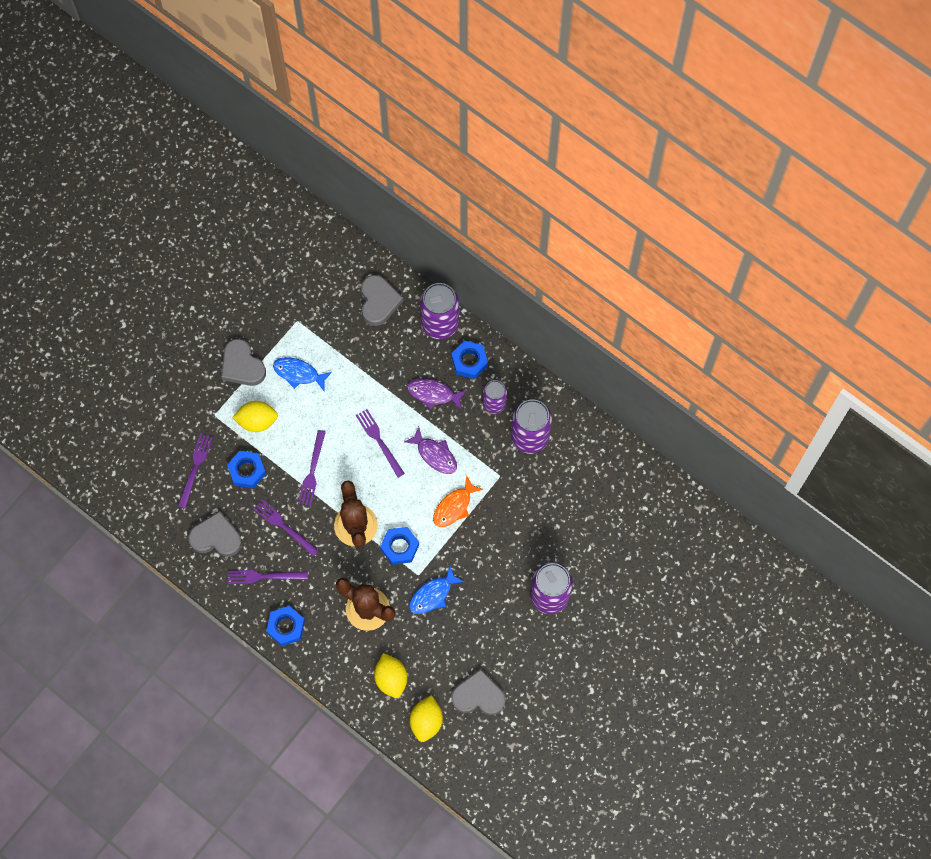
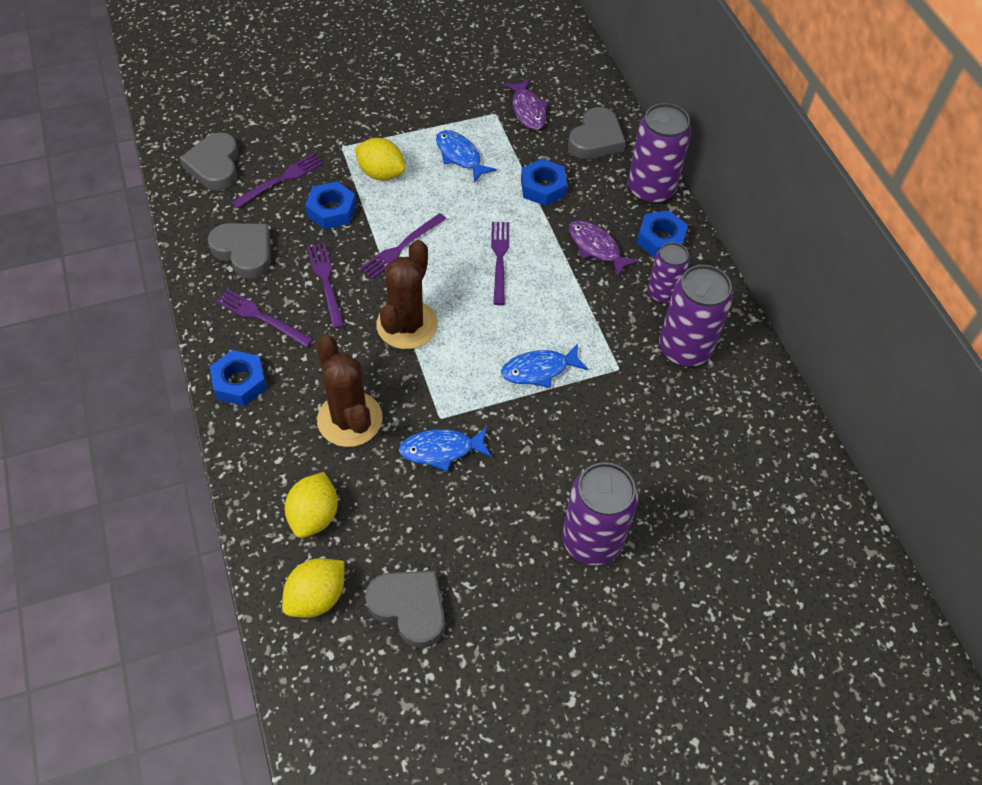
camera: 30 degrees right, 15 degrees down
(242, 366) = (407, 121): grey heart -> grey heart (215, 166)
(400, 547) = (441, 375): blue nut -> blue nut (543, 187)
(435, 455) = (554, 306): purple fish -> purple fish (528, 110)
(454, 506) = (539, 370): orange fish -> blue fish

